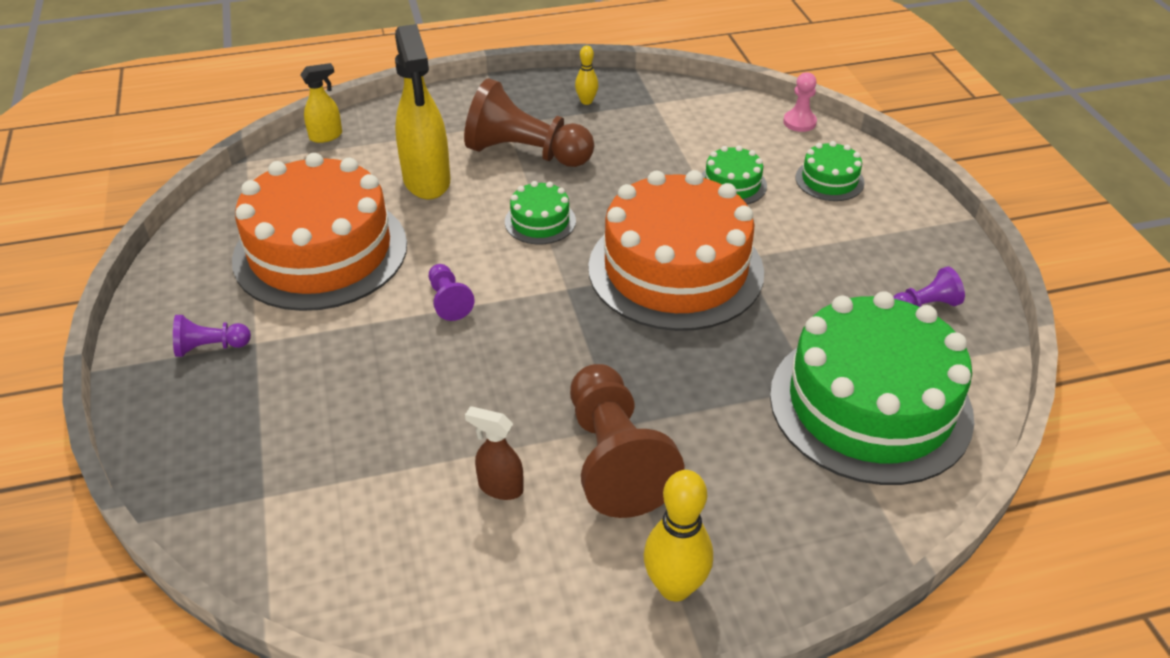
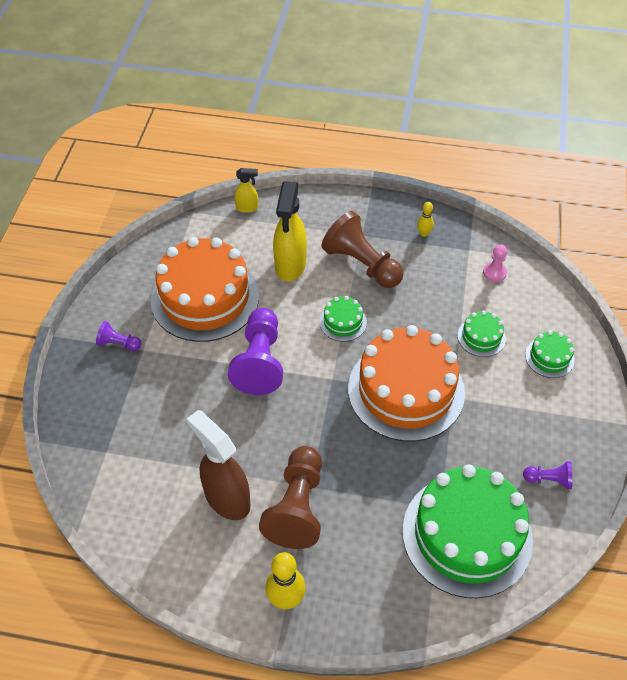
camera: 25 degrees right, 10 degrees up
(448, 301) = (260, 361): purple pawn -> purple pawn, size x2.10
(500, 487) = (226, 498): brown spray bottle -> brown spray bottle, size x2.01
(799, 122) = (559, 301): pink pawn -> pink pawn (494, 273)

